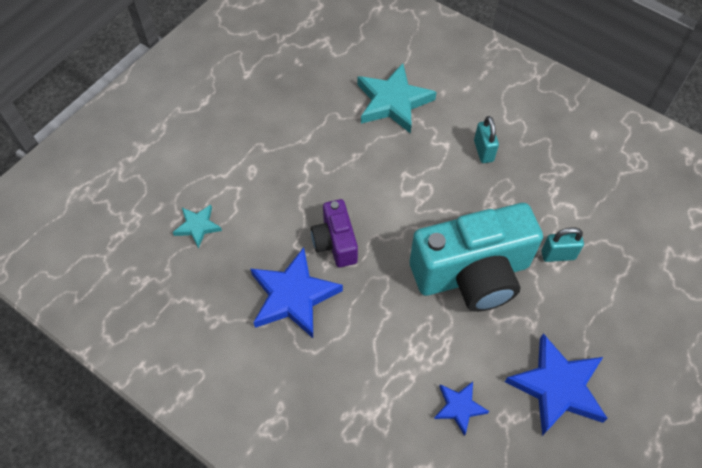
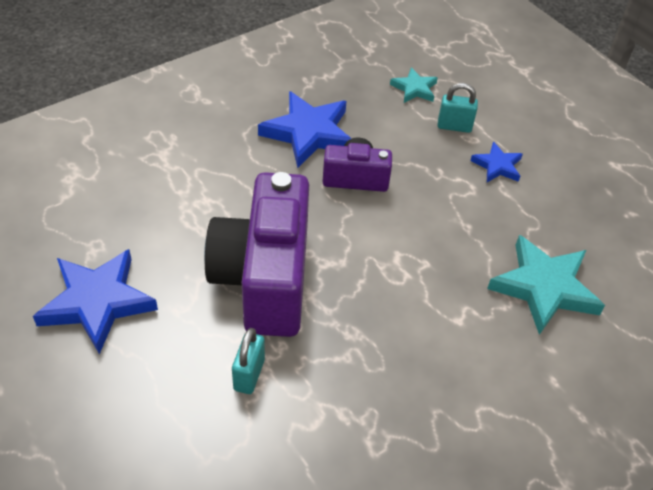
camera: 105 degrees right, 10 degrees down
(459, 407) = (129, 215): blue star -> blue star (497, 166)
(472, 274) = (264, 278): turquoise camera -> purple camera
(483, 151) = (436, 357): turquoise padlock -> turquoise padlock (454, 126)

